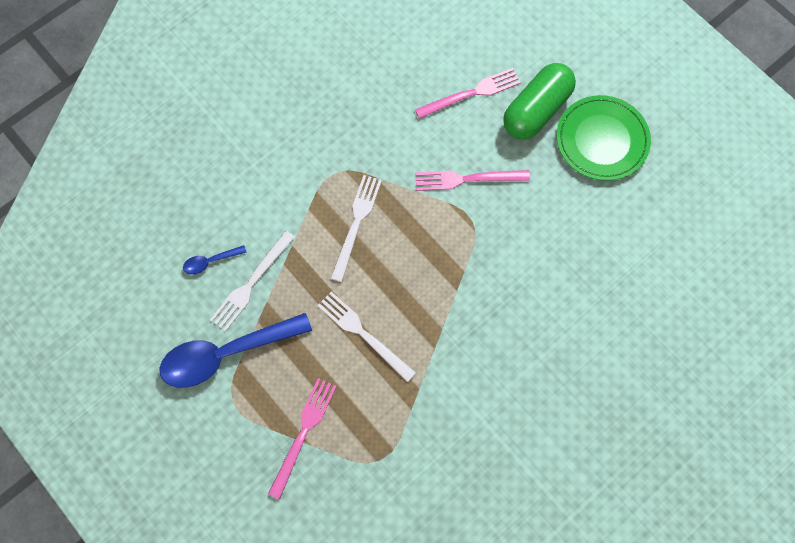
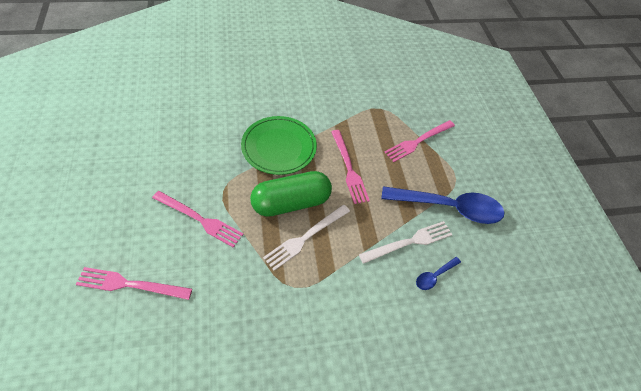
camera: 155 degrees left, 15 degrees down
(210, 262) = (434, 276): blue spoon -> blue spoon turned 135 degrees clockwise
(363, 334) = (349, 168): white fork -> pink fork
(537, 110) = (98, 237): green capsule -> green capsule (291, 202)
(602, 140) = (80, 187): green plate -> green plate (279, 147)

